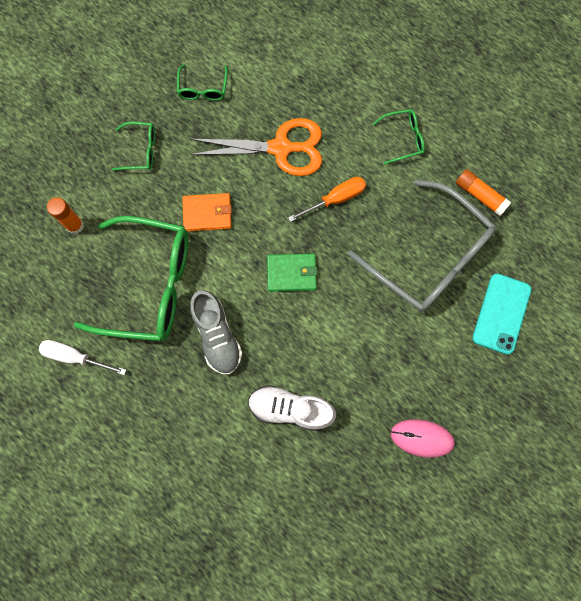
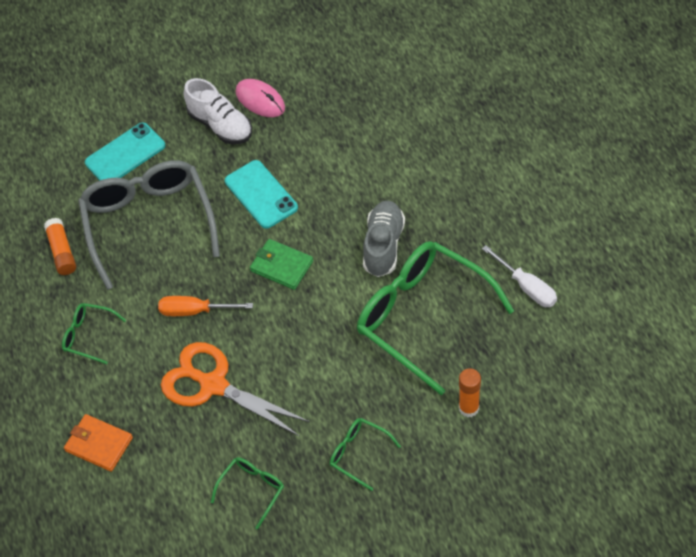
camera: 145 degrees left, 20 degrees down
(207, 213) = (327, 356): orange wallet -> orange wallet (99, 444)
(290, 409) = (354, 164): white shoe -> white shoe (220, 125)
(353, 334) = (261, 194): none -> turquoise phone

